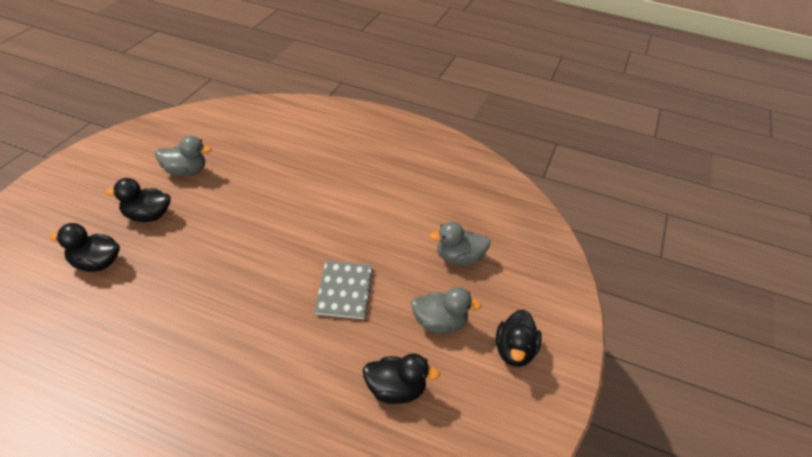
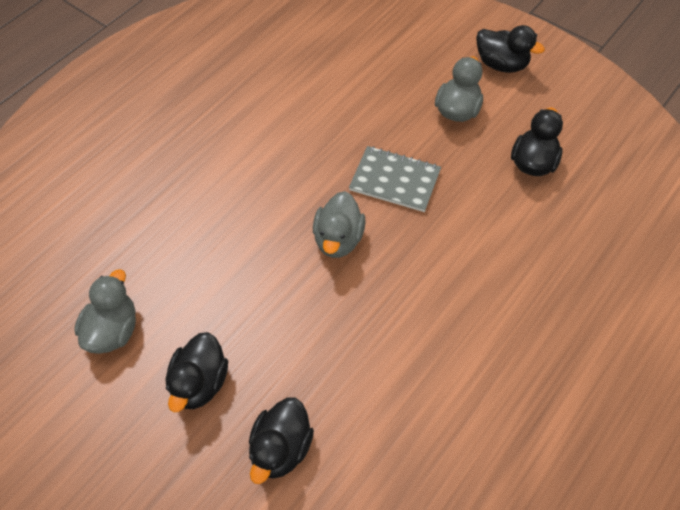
camera: 70 degrees left, 15 degrees up
(459, 259) = (371, 72): grey duck -> grey duck (338, 239)

